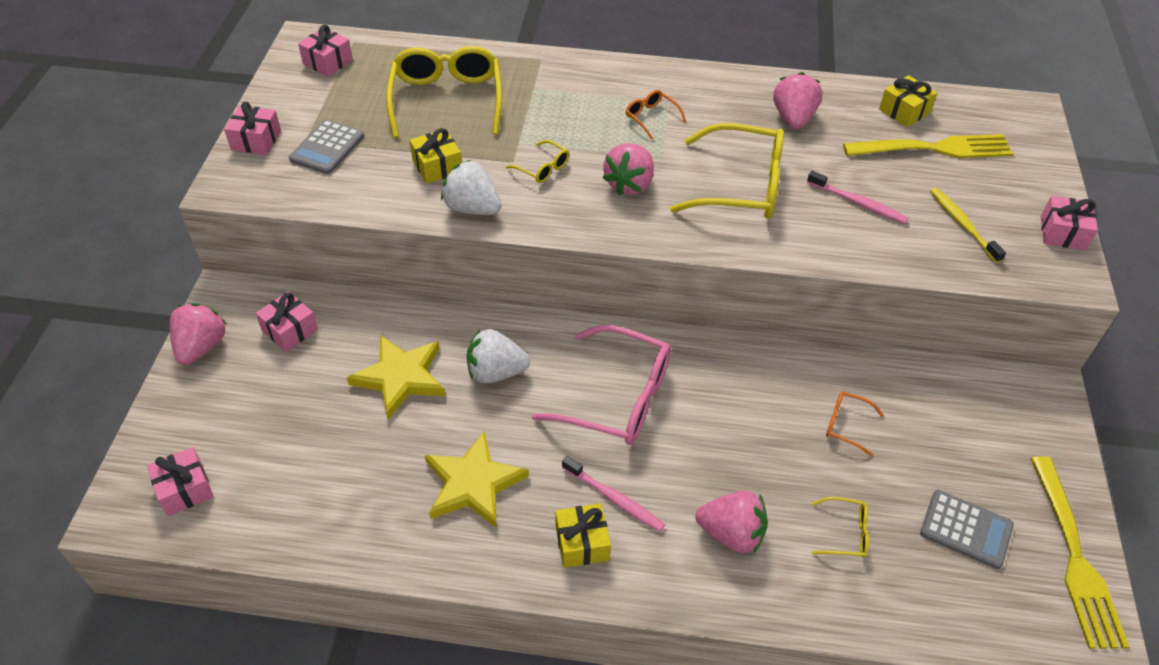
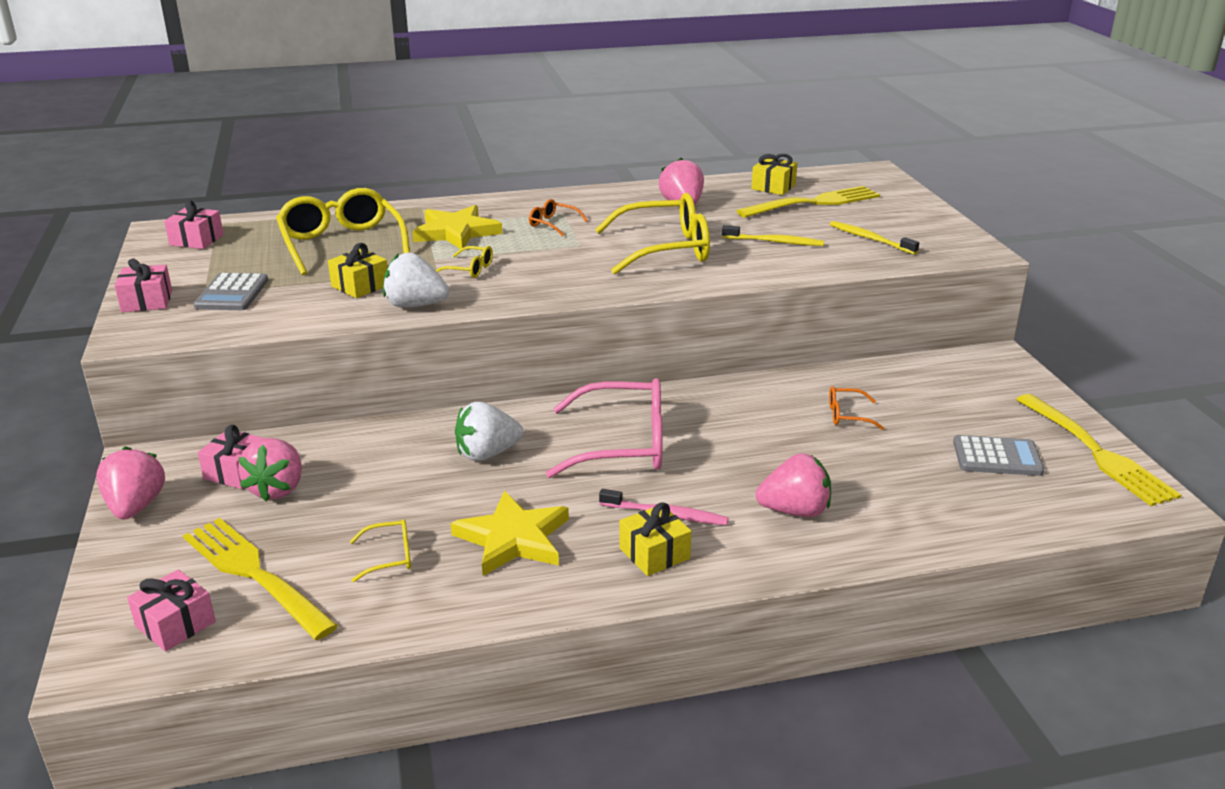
camera: 20 degrees left, 20 degrees down
(260, 455) = (256, 575): none -> yellow fork
(400, 377) = (385, 480): yellow star -> yellow star (456, 232)
(629, 184) = (561, 265): pink strawberry -> pink strawberry (277, 489)
(845, 533) = (897, 485): yellow glasses -> yellow glasses (390, 557)
(858, 203) = (774, 242): pink toothbrush -> yellow toothbrush
(1062, 233) = (952, 230): pink gift -> none

